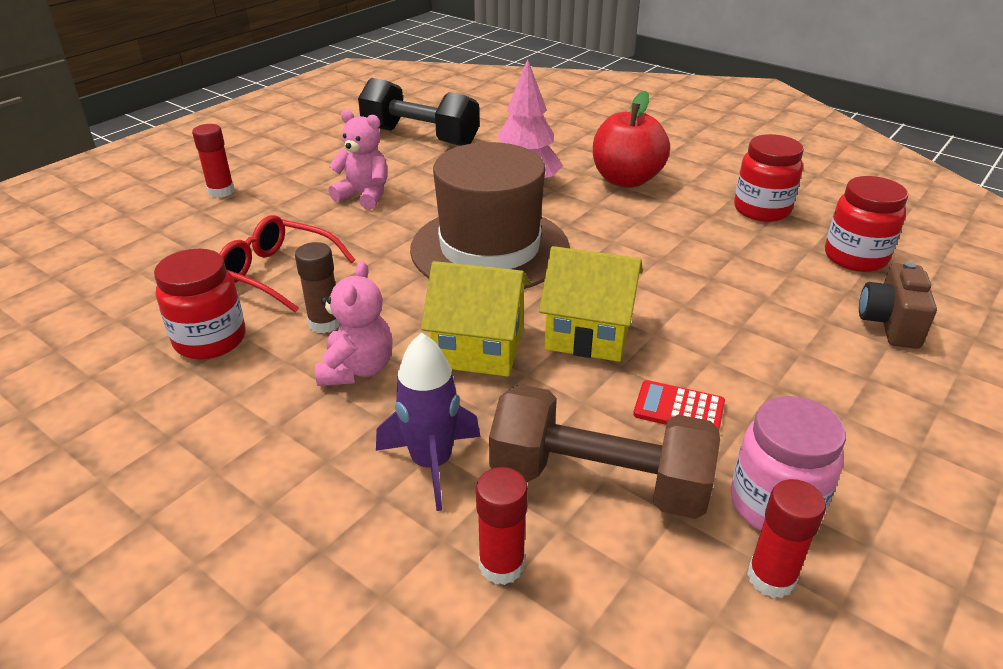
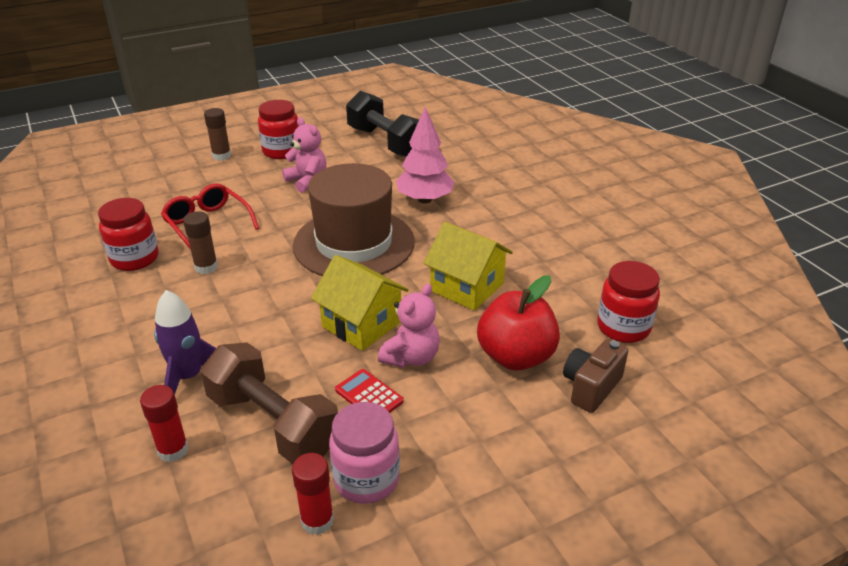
camera: 25 degrees right, 0 degrees up
(221, 191) = (221, 156): red glue stick -> brown glue stick
(357, 369) = (198, 303): pink teddy bear -> pink teddy bear (411, 357)
(479, 347) = (282, 312): yellow house -> yellow house (467, 287)
(626, 180) = (505, 214): red apple -> red apple (515, 356)
(761, 210) = (588, 267): red jar -> red jar (281, 151)

